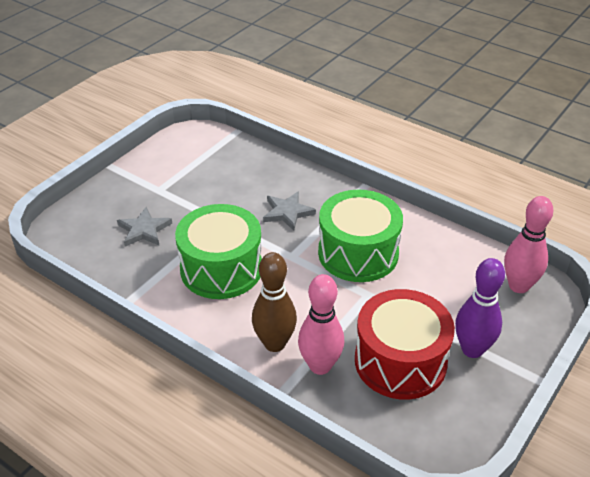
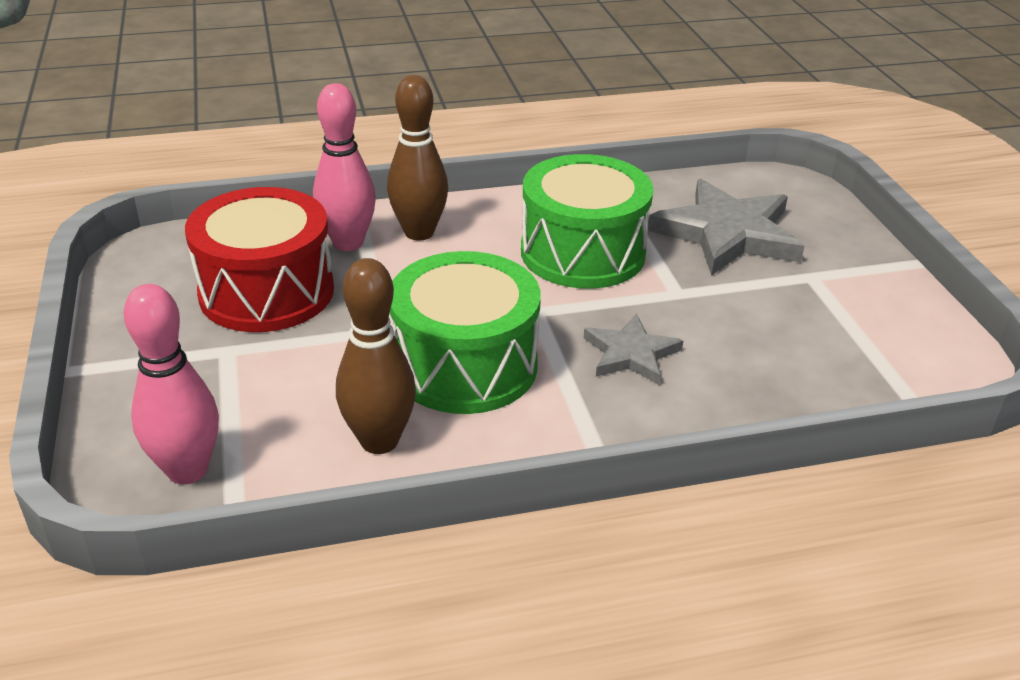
camera: 130 degrees right, 5 degrees down
(144, 230) = (727, 233): grey star -> grey star, size x1.78
(431, 247) = (379, 441): none -> brown bowling pin
(472, 349) = (190, 350): purple bowling pin -> none

